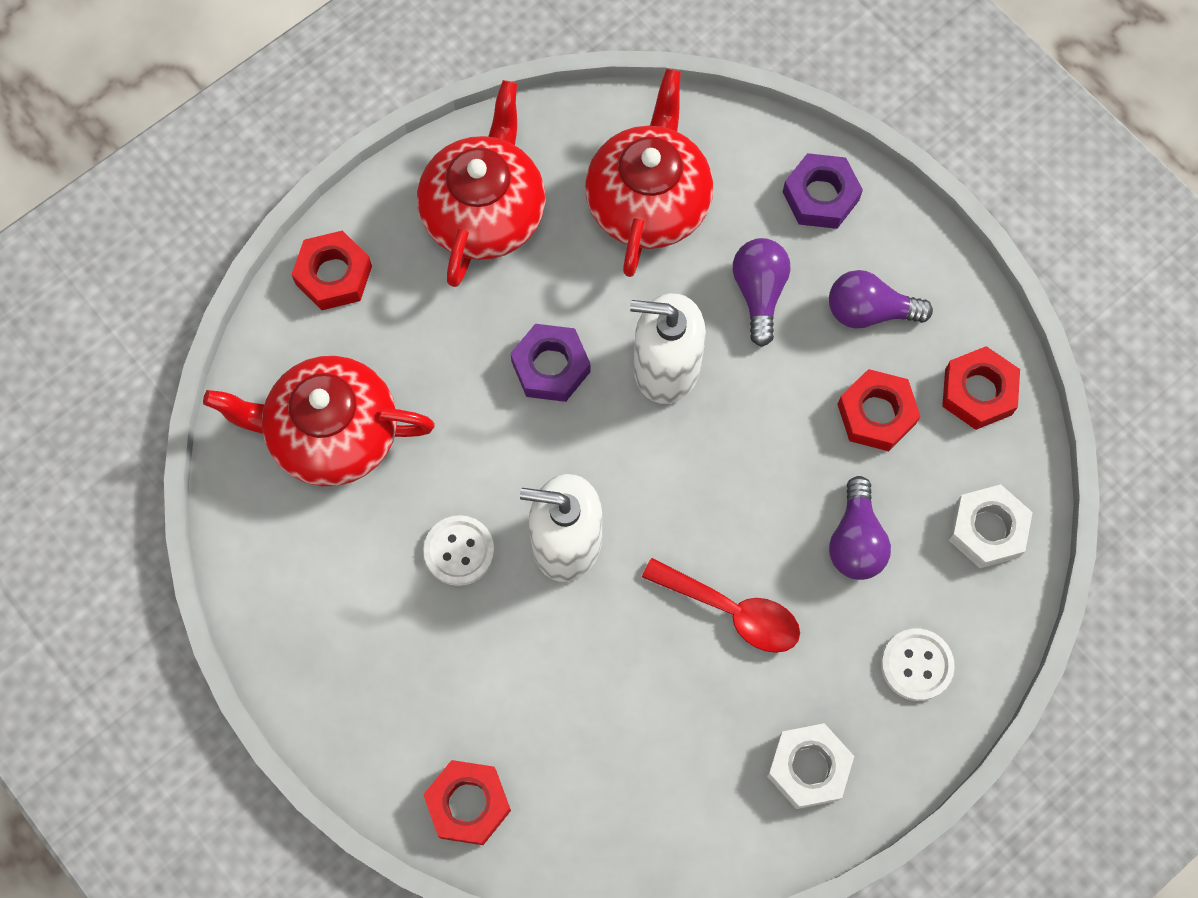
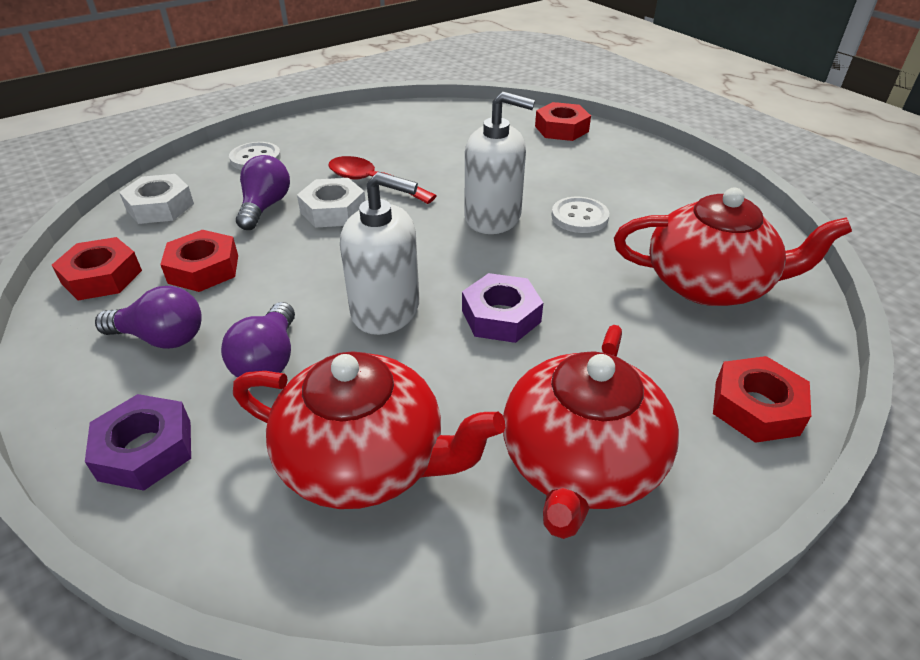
camera: 175 degrees left, 30 degrees down
(649, 201) = (365, 460): red teapot -> red teapot turned 90 degrees counterclockwise
(808, 767) = (346, 130): white nut -> white nut (333, 210)

